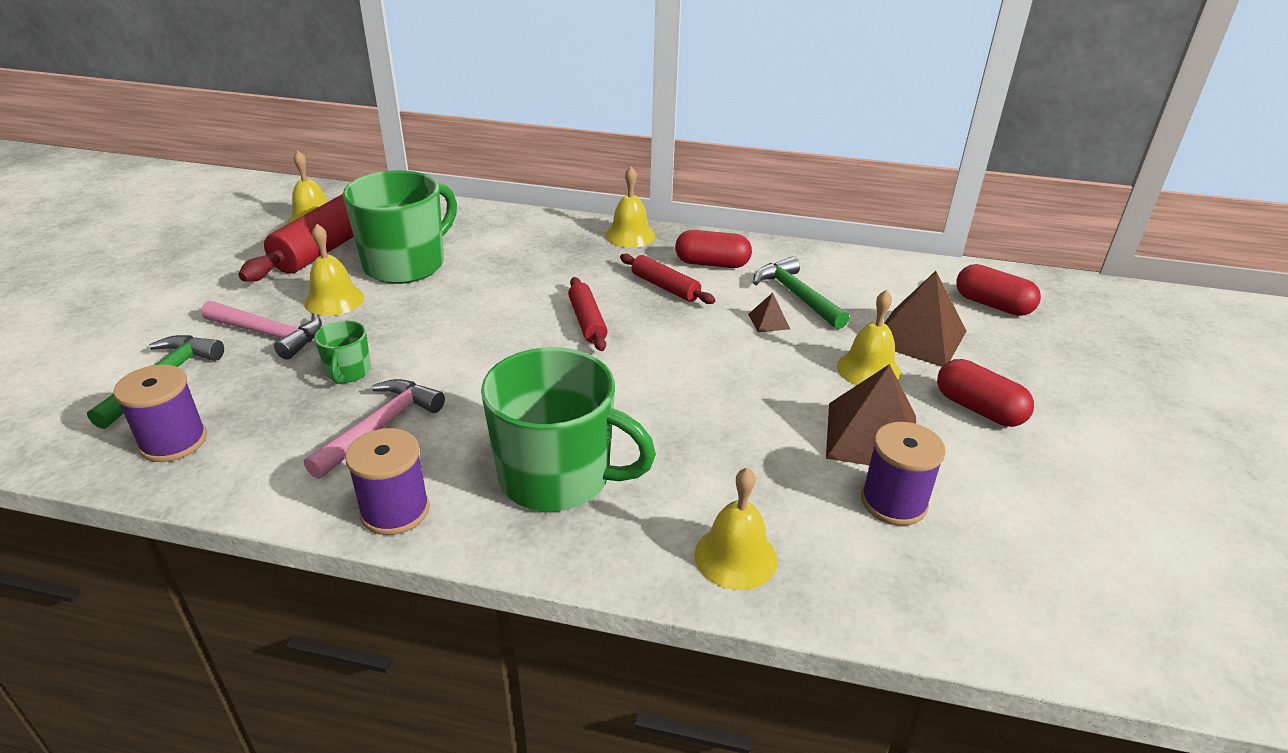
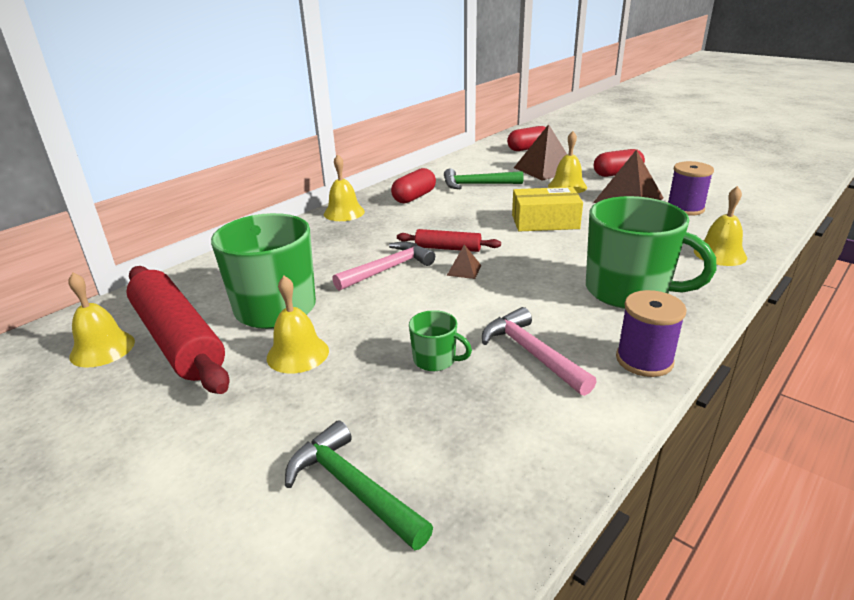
camera: 60 degrees left, 5 degrees down
(173, 442) = (485, 483): purple spool -> none
(269, 334) = (325, 401): pink hammer -> pink hammer (388, 269)
(557, 477) = (628, 291): green mug -> green mug turned 75 degrees clockwise
(665, 287) = (428, 216): red rolling pin -> none
(720, 374) = (545, 222): none -> yellow box
(768, 321) = (498, 197): brown pyramid -> brown pyramid (464, 270)

